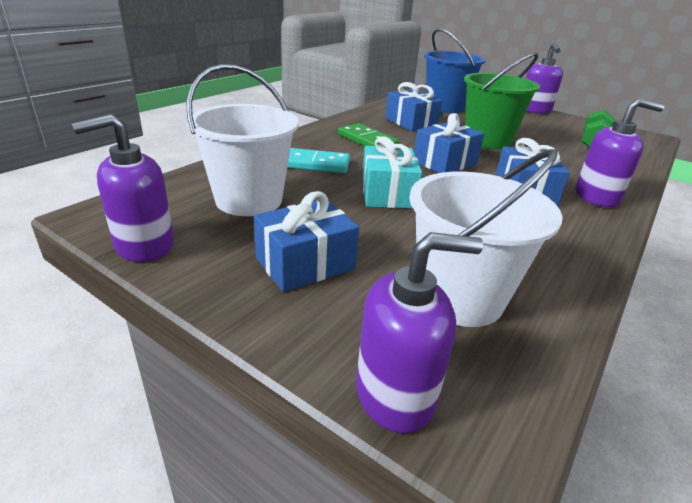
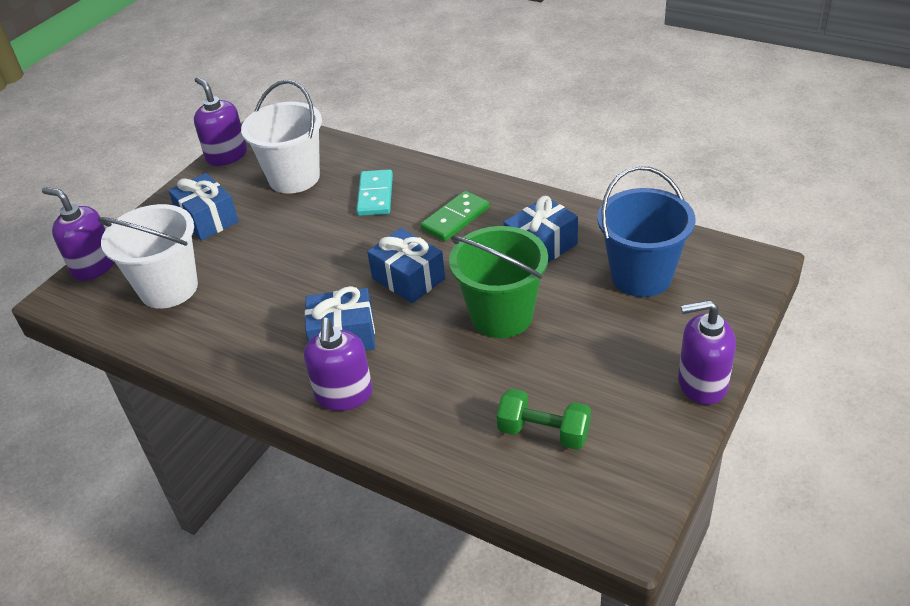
camera: 90 degrees right, 10 degrees up
(387, 193) = (320, 245): turquoise gift -> none
(396, 394) = (94, 266): purple soap dispenser -> purple soap dispenser turned 135 degrees clockwise

